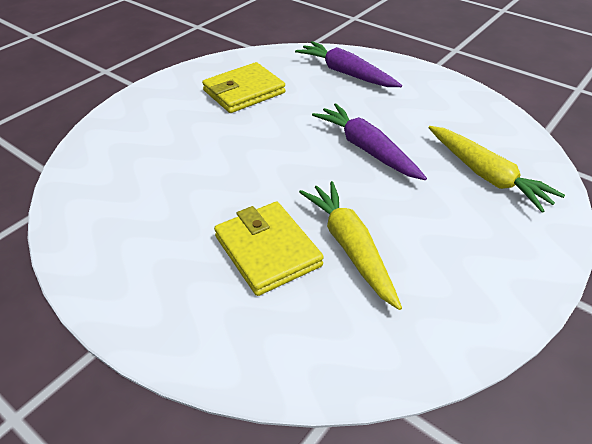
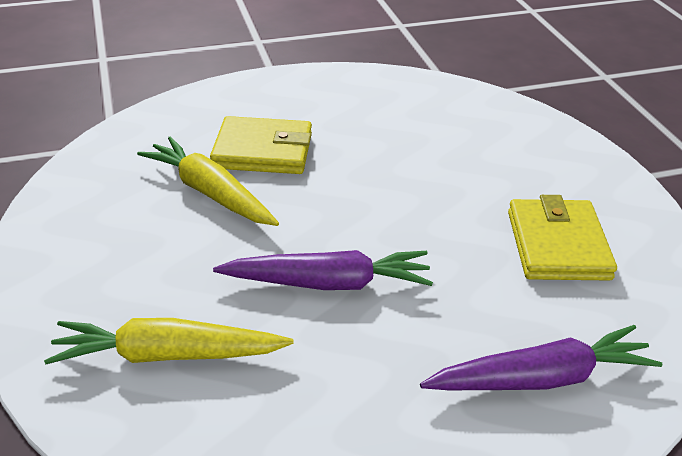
camera: 125 degrees right, 5 degrees down
(350, 247) = (210, 192): yellow carrot -> yellow carrot turned 150 degrees counterclockwise

